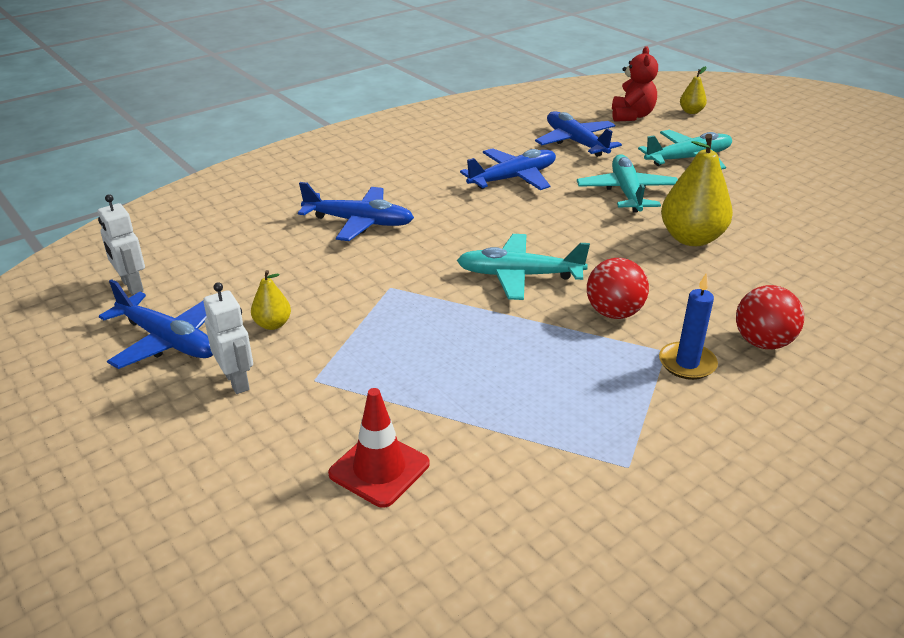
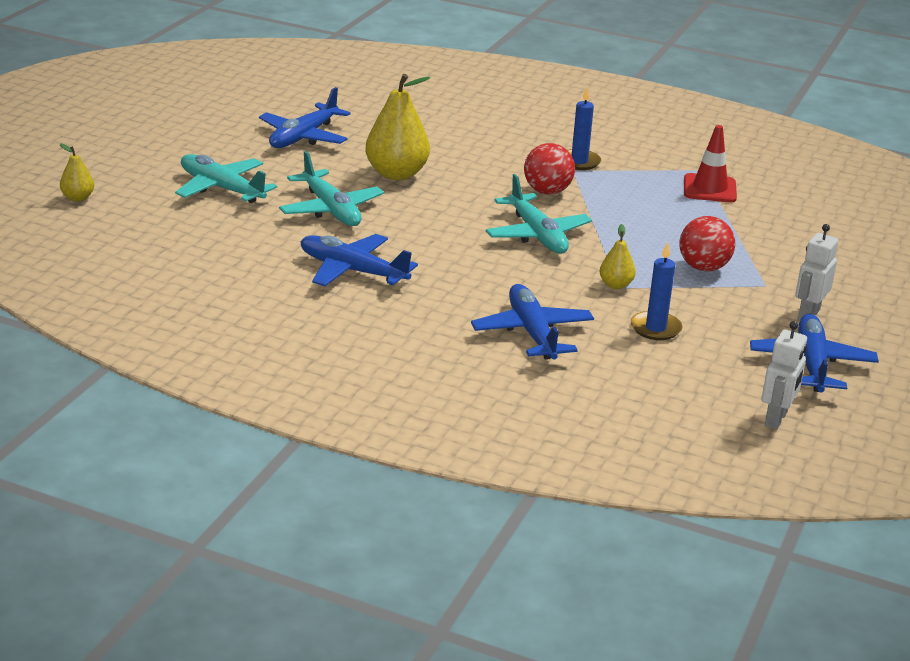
camera: 120 degrees left, 5 degrees down
(273, 324) = (732, 323): yellow pear -> yellow pear (615, 285)
(308, 279) = (655, 328): none -> blue candle
(379, 469) = (806, 239): red traffic cone -> red traffic cone (709, 189)
(576, 142) = (225, 251): blue plane -> blue plane (303, 137)
(627, 192) = (331, 209): turquoise plane -> turquoise plane turned 90 degrees counterclockwise
(631, 116) = (116, 230): red teddy bear -> none
(762, 342) = (524, 141): red ball -> red ball (703, 267)

